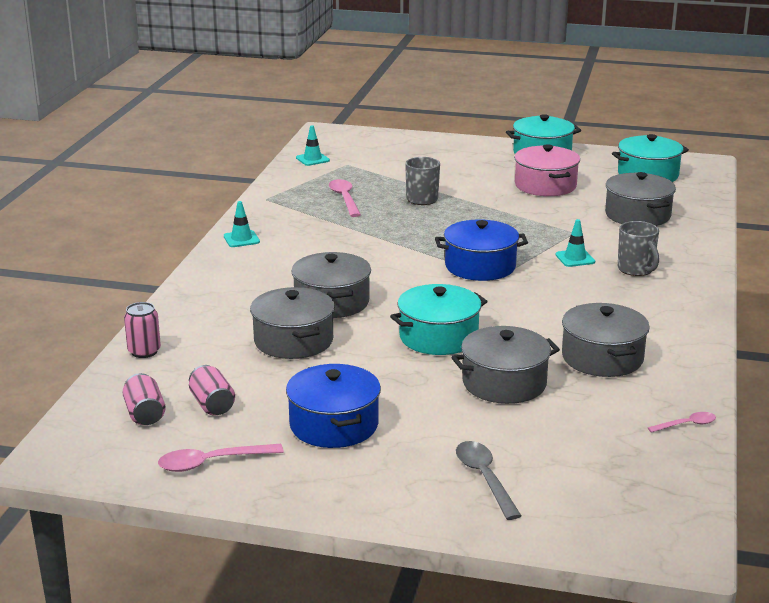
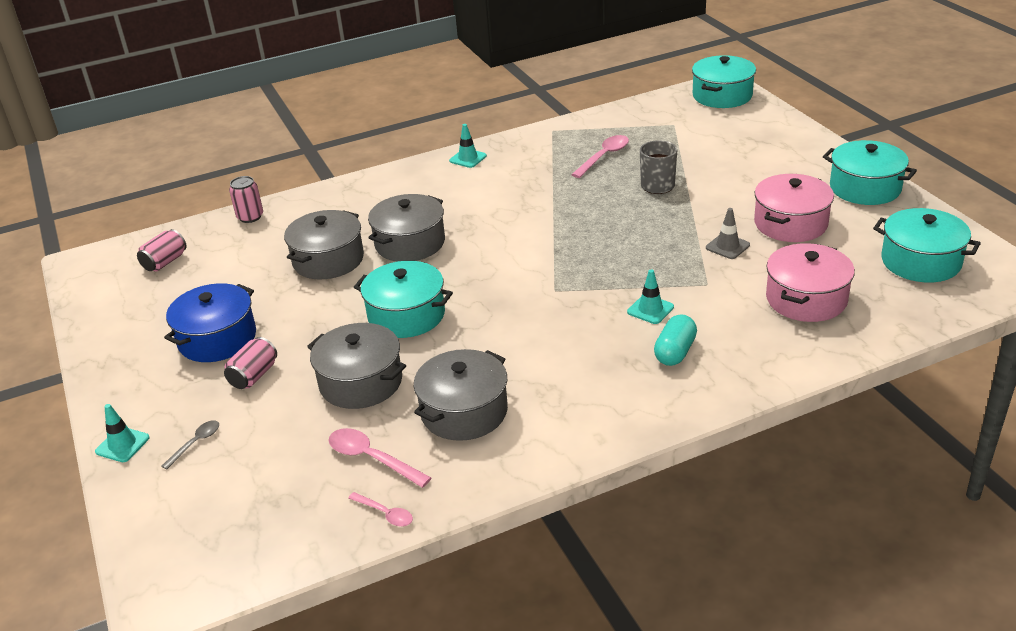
camera: 55 degrees right, 10 degrees up
(212, 405) = (201, 278): pink can -> pink can (254, 376)
(212, 462) = (123, 318): pink spoon -> pink spoon (372, 458)
(312, 159) = (658, 108): turquoise traffic cone -> turquoise traffic cone (122, 445)
(339, 138) = (722, 96): none -> turquoise pot
(480, 266) = (564, 272): blue pot -> none
(484, 478) = (195, 443): grey spoon -> grey spoon, size x0.61
(539, 211) = (727, 246): none -> grey traffic cone
(636, 270) = (675, 352): grey mug -> turquoise capsule
(637, 215) = (806, 299): grey pot -> pink pot

